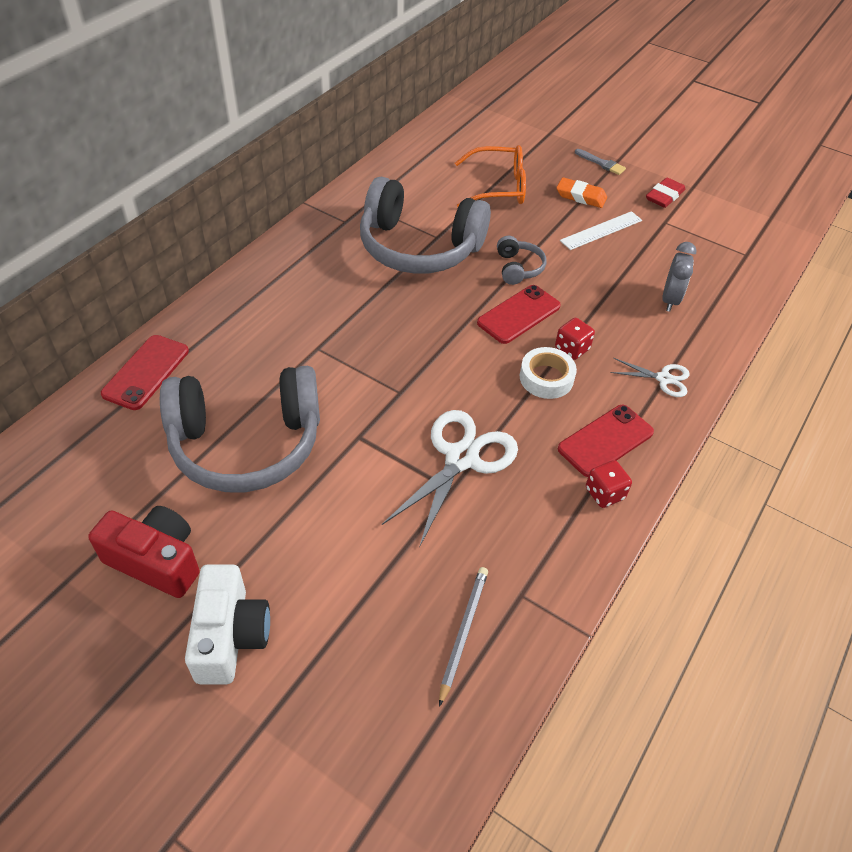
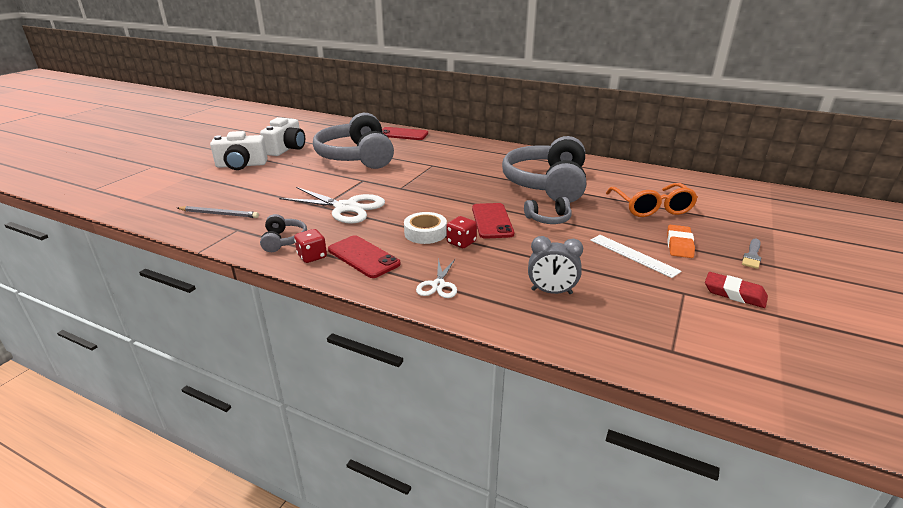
camera: 85 degrees right, 20 degrees down
(156, 561) = (287, 149): red camera -> white camera
(519, 314) = (492, 221): red phone -> red phone turned 45 degrees clockwise
(560, 529) = (284, 240): none -> grey headphones

